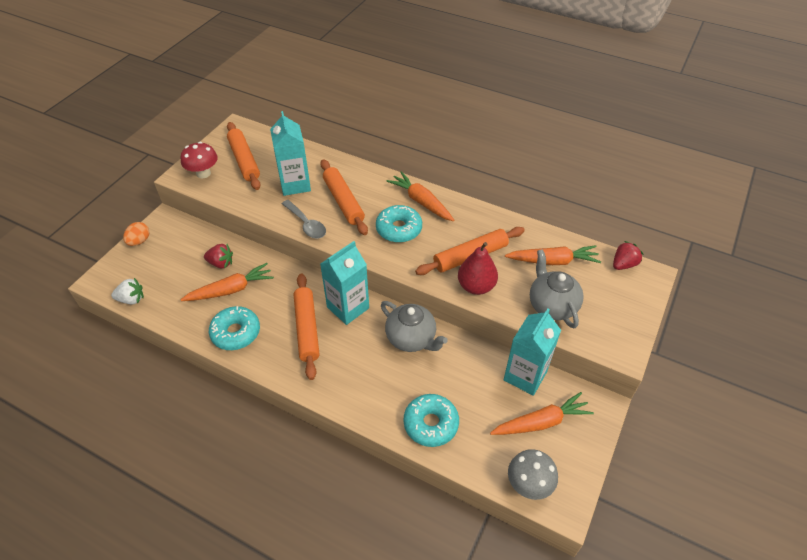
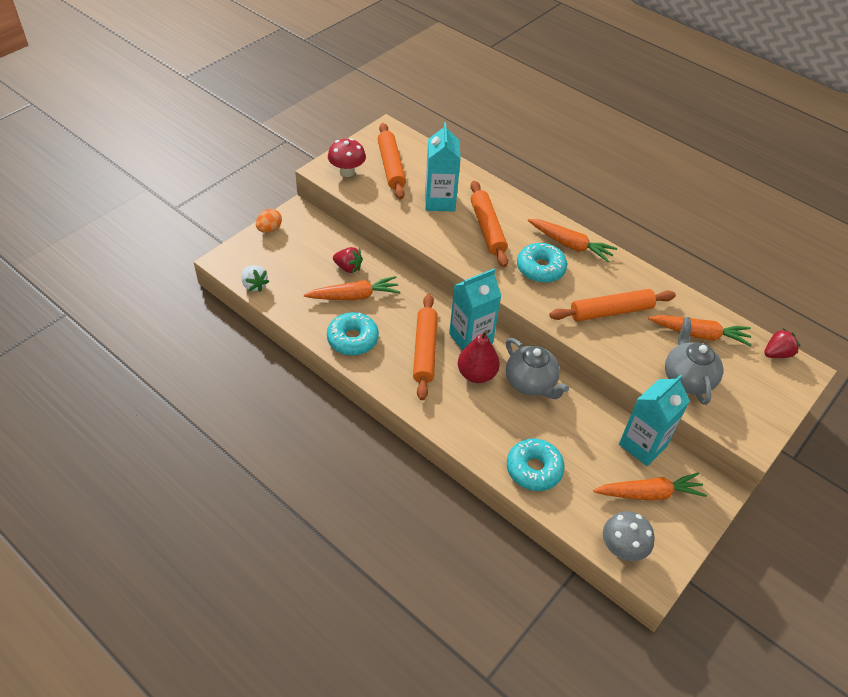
camera: 10 degrees right, 0 degrees up
(131, 299) = (254, 285): white strawberry -> white strawberry turned 45 degrees clockwise
(306, 224) = (444, 245): grey spoon -> none
(421, 202) = (570, 245): orange carrot -> orange carrot turned 150 degrees clockwise
(476, 286) = (610, 343): red pear -> red pear (476, 374)

